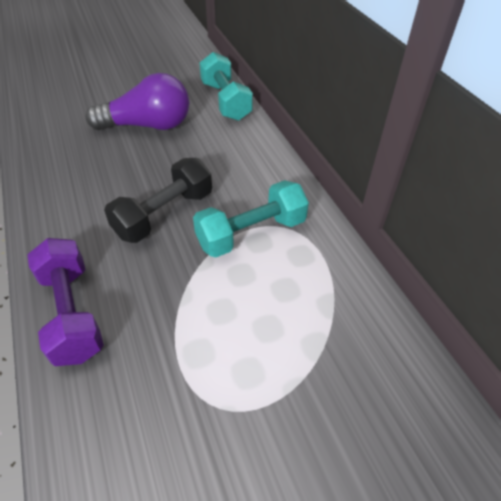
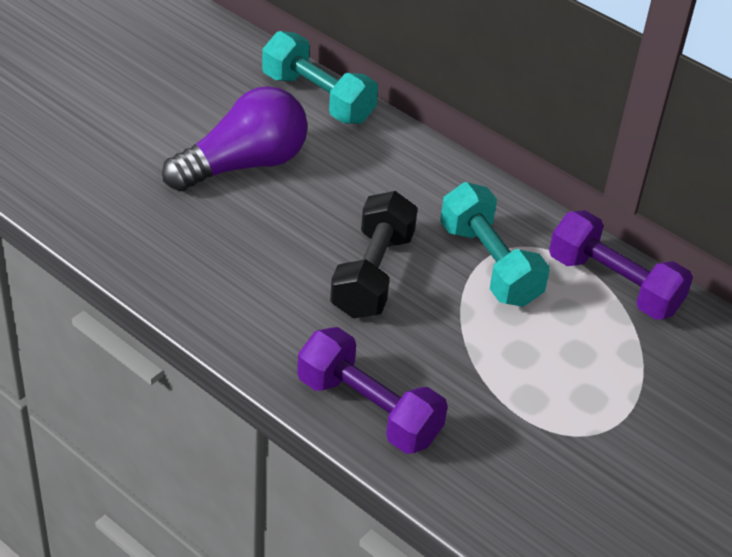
camera: 30 degrees left, 5 degrees down
(251, 233) = (489, 264): turquoise dumbbell -> turquoise dumbbell turned 60 degrees counterclockwise
(337, 280) = (614, 284): none -> purple dumbbell

